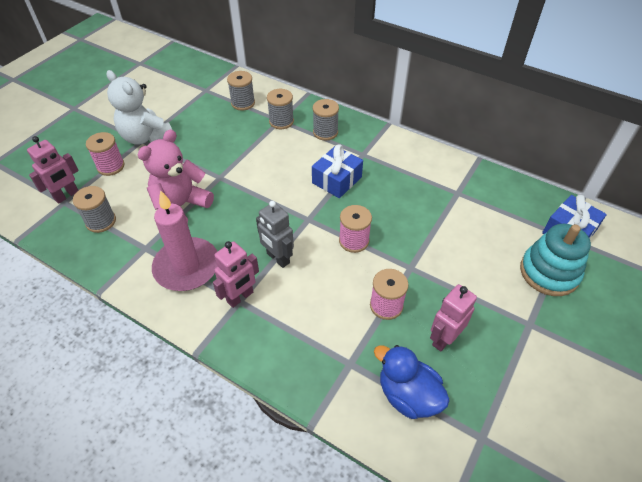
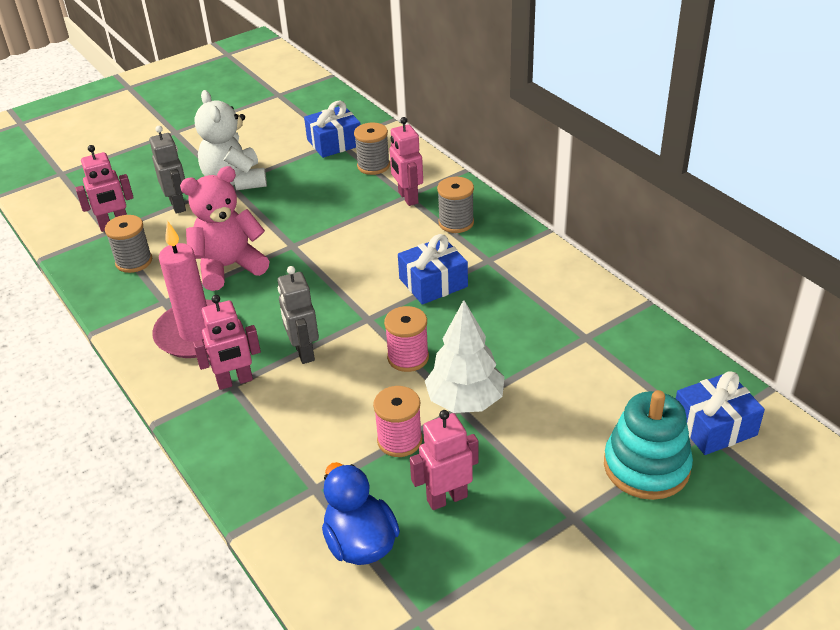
camera: 25 degrees right, 10 degrees down
(111, 166) = (178, 205): pink spool -> grey robot
(204, 91) = (334, 142): none -> blue gift
(281, 121) = (407, 198): grey spool -> pink robot
(411, 262) = (465, 401): none -> white tree

